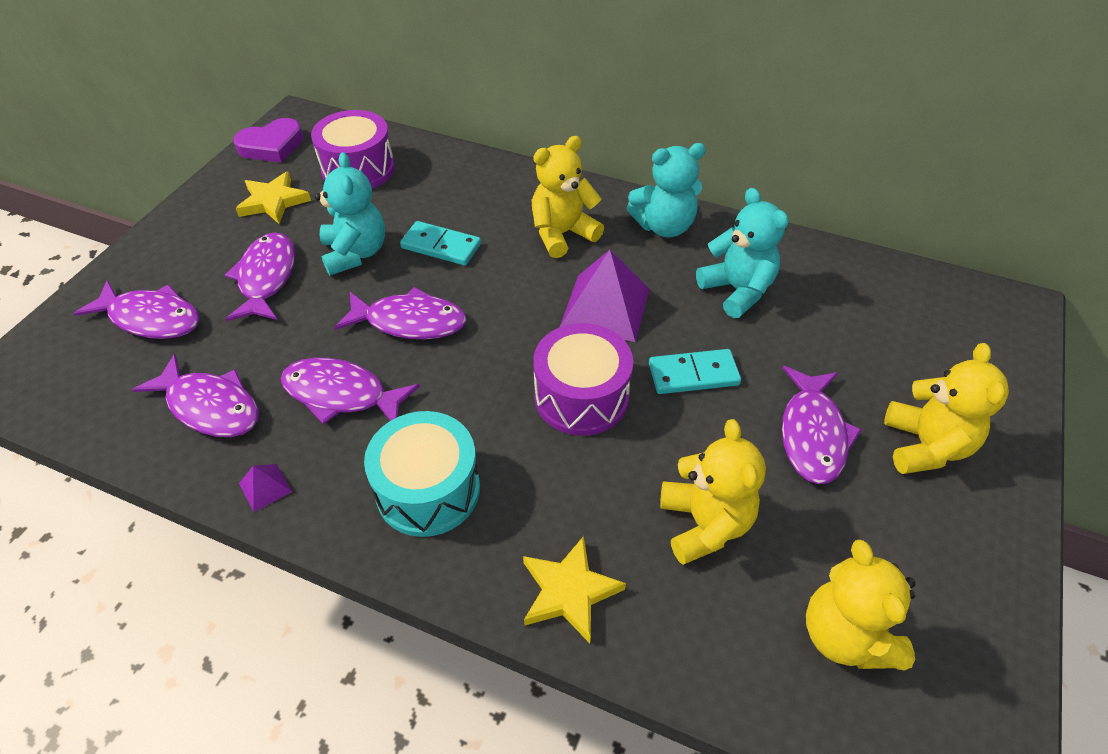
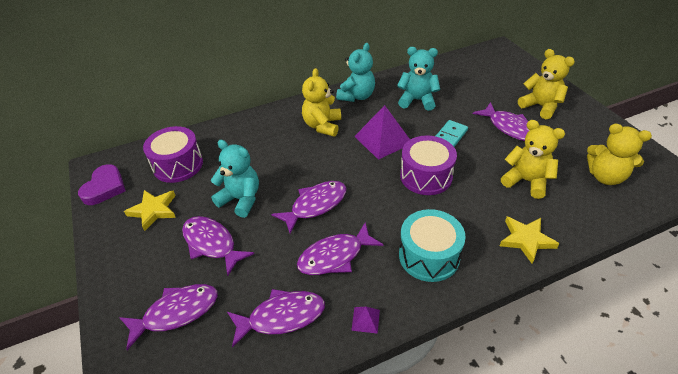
camera: 45 degrees left, 5 degrees down
(441, 246) = (278, 167): turquoise domino -> none

